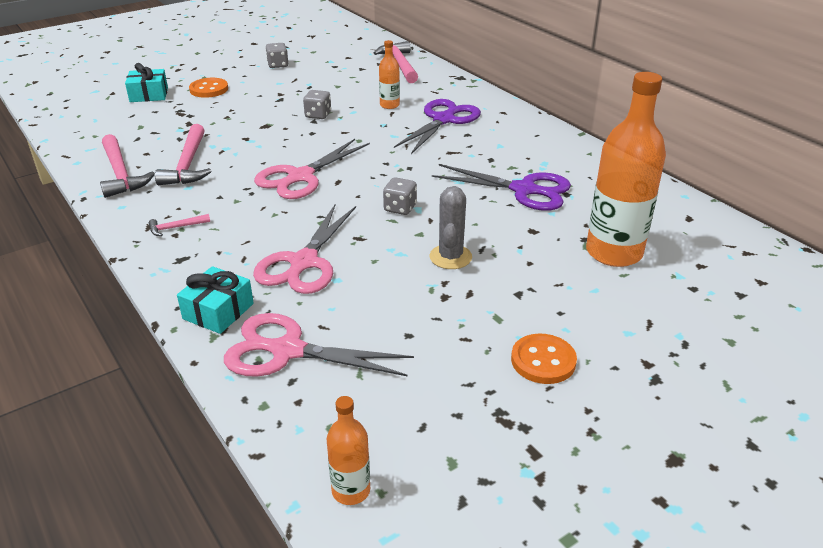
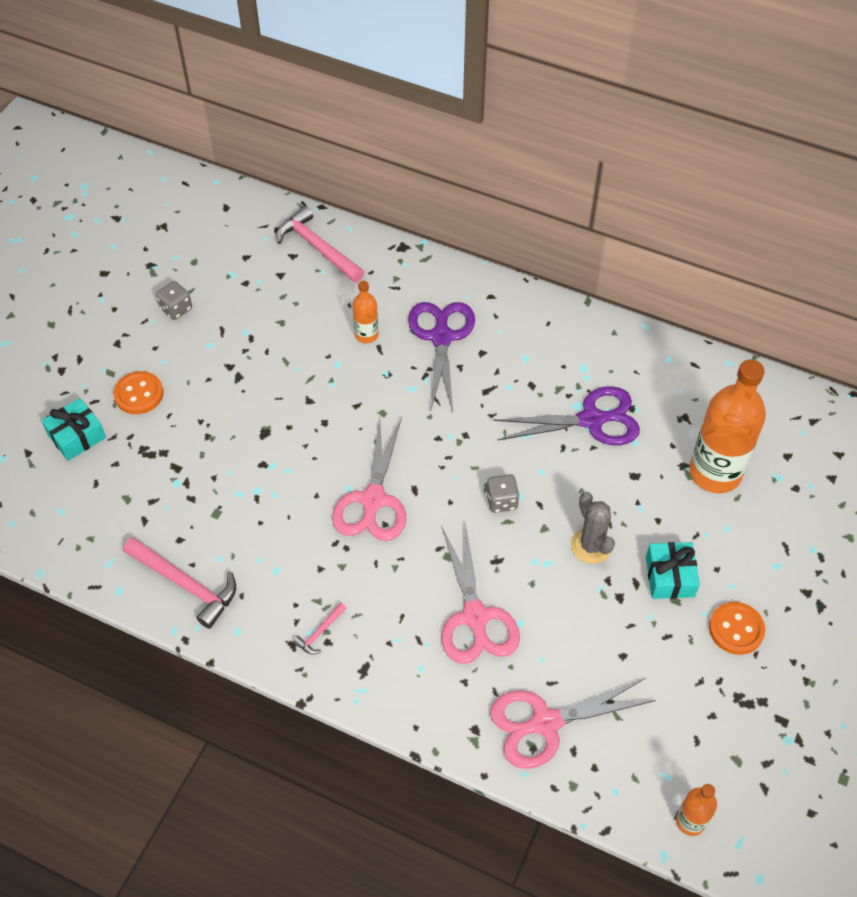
camera: 30 degrees left, 20 degrees up
(188, 164) = (242, 536): pink hammer -> none
(218, 311) = (454, 712): turquoise gift -> turquoise gift (669, 577)
(318, 115) = (305, 388): grey dice -> none

